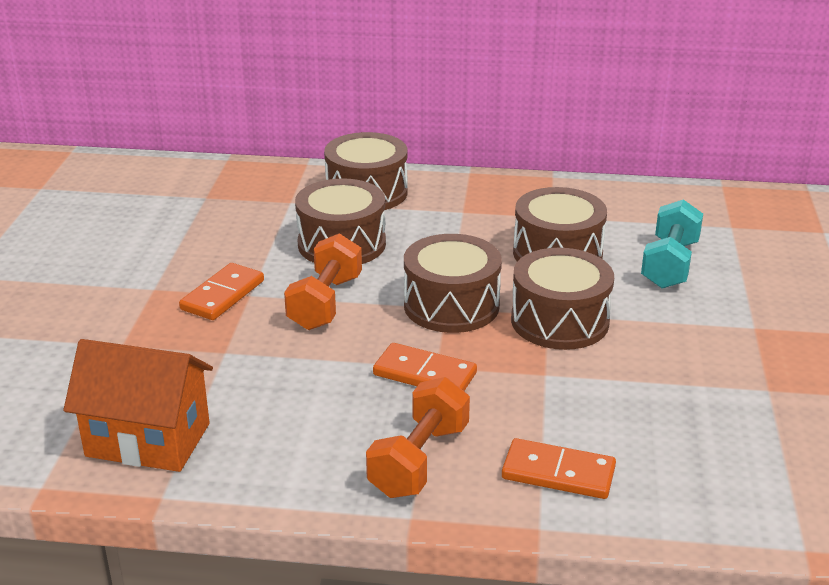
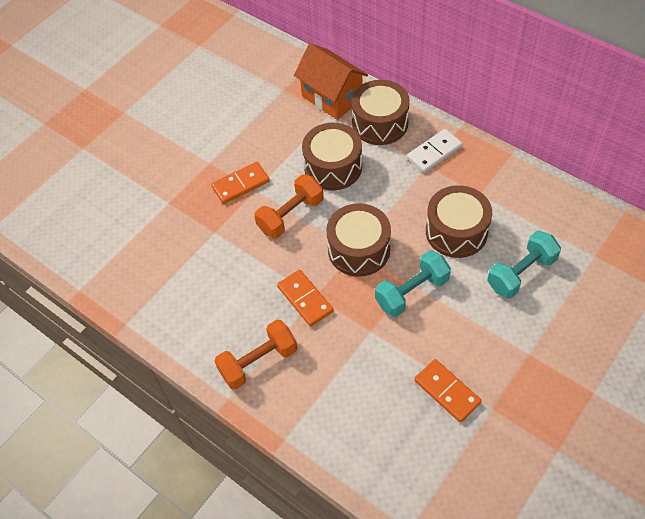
camera: 35 degrees right, 25 degrees up
(148, 439) = (141, 281): orange house -> orange house (332, 97)
(460, 198) = (434, 152): none -> white domino
(558, 473) = (322, 408): orange domino -> orange domino (447, 391)
(559, 321) = (412, 292): brown drum -> turquoise dumbbell

